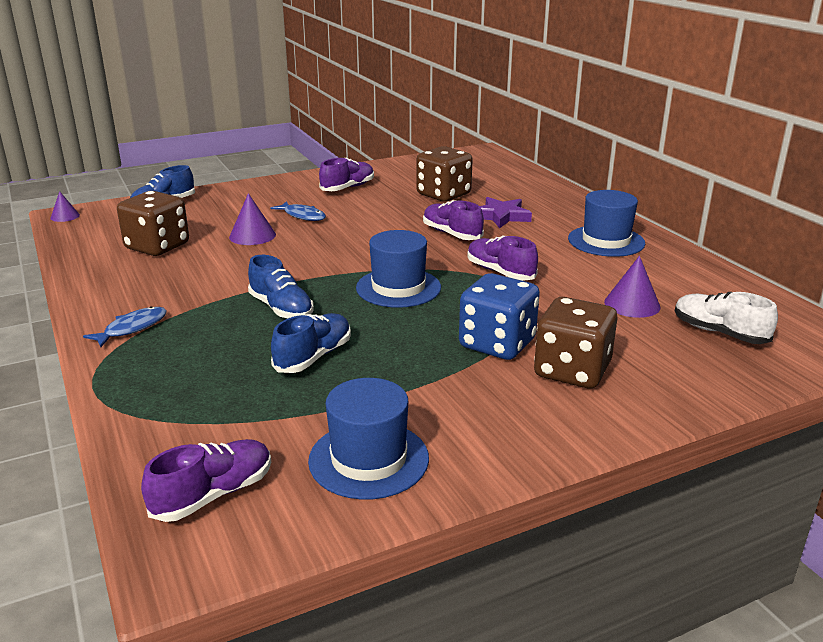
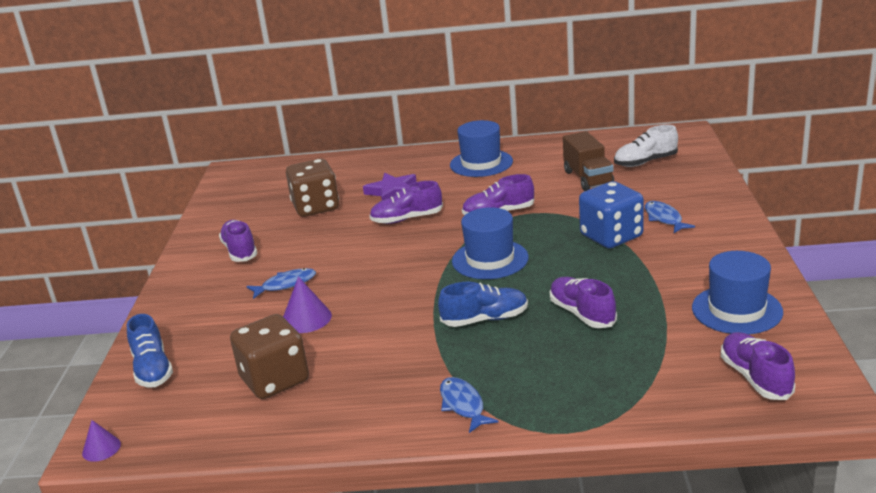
camera: 60 degrees left, 0 degrees up
(313, 357) = (582, 314): blue shoe -> purple shoe
(572, 371) = (664, 218): brown dice -> blue fish
(632, 304) = (588, 178): purple cone -> brown truck

